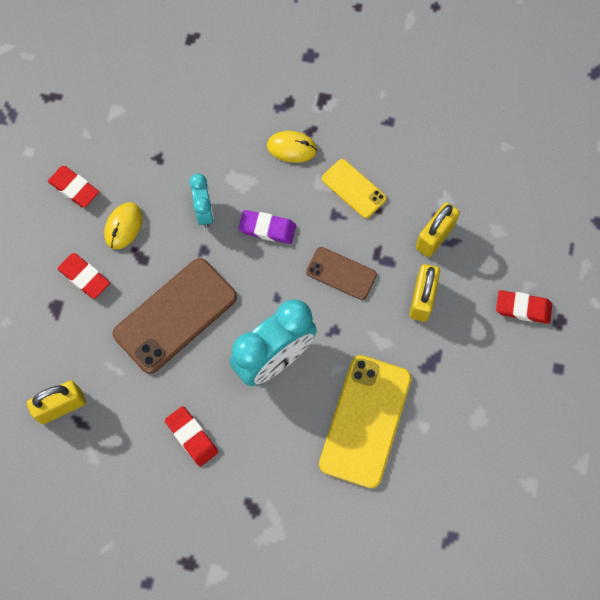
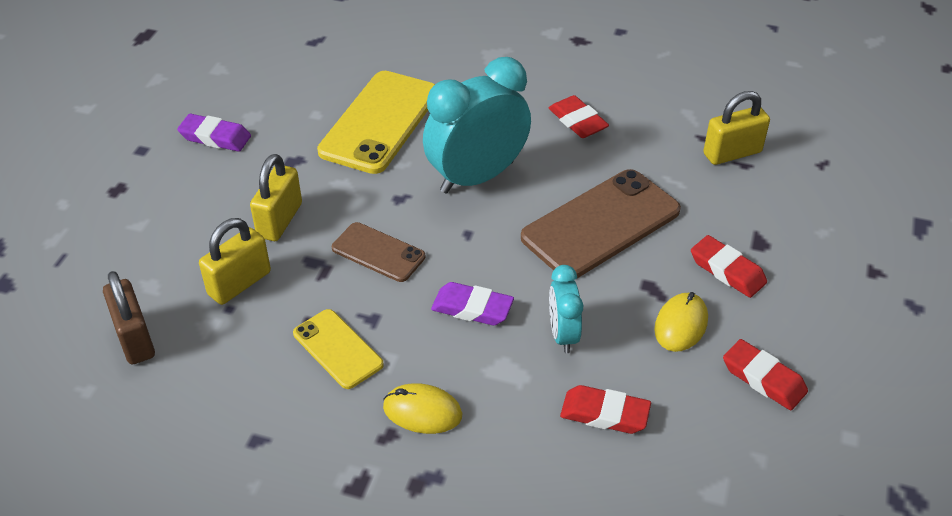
camera: 175 degrees left, 25 degrees down
(490, 185) = (135, 339): none -> brown padlock
(502, 389) = (215, 137): none -> purple eraser
(523, 308) = (156, 204): red eraser -> red eraser (604, 414)

